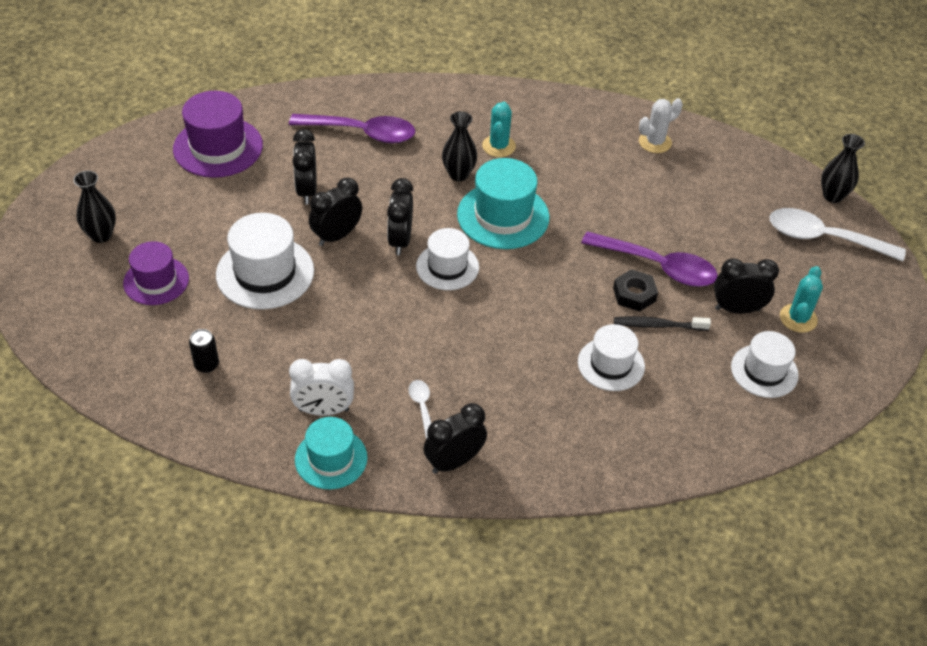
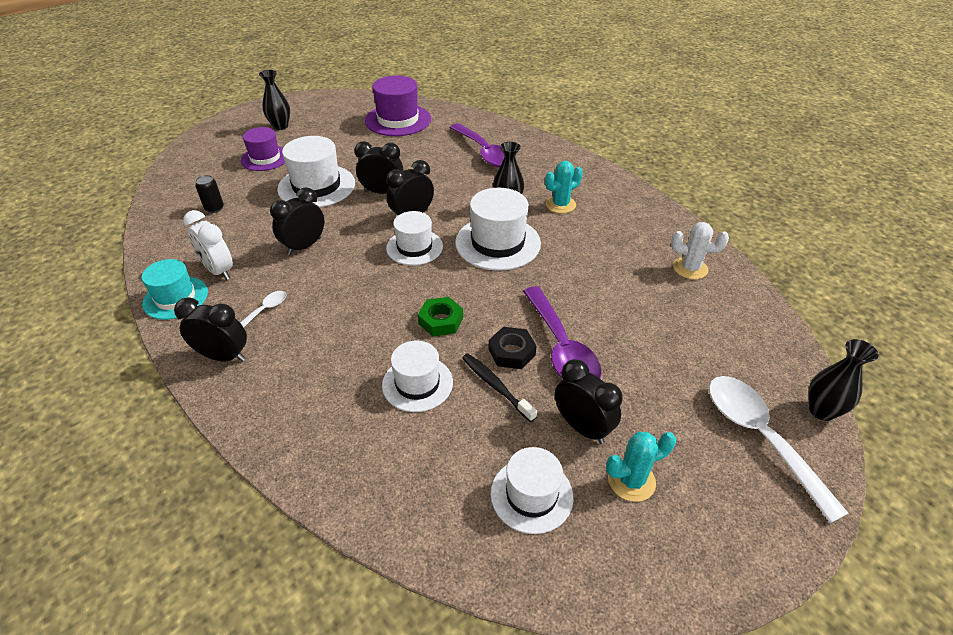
camera: 50 degrees right, 5 degrees down
(307, 191) = (406, 162): black clock -> black clock (304, 246)
(503, 216) = (498, 243): turquoise hat -> white hat
(558, 309) = (441, 321): none -> green nut

